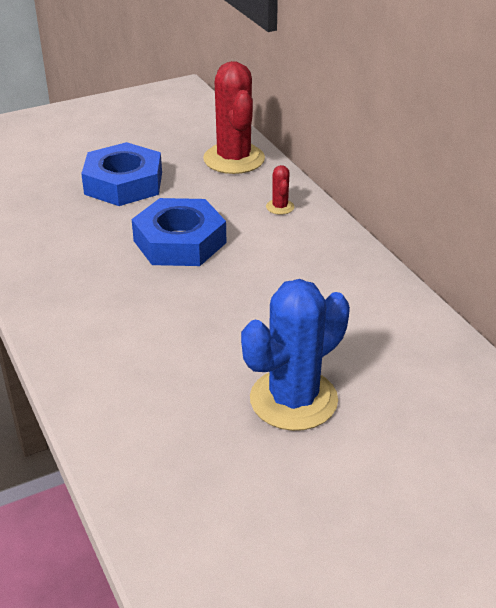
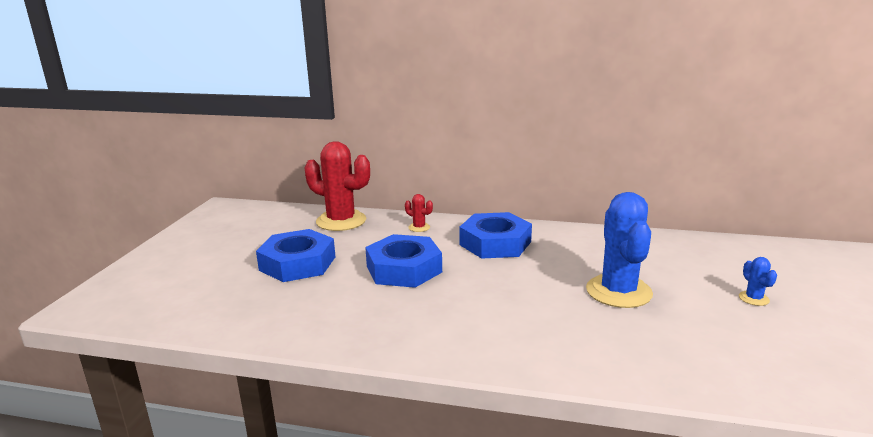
camera: 50 degrees left, 15 degrees down
(306, 269) = (495, 243): none -> blue nut
(406, 520) = (753, 298): none -> blue cactus

